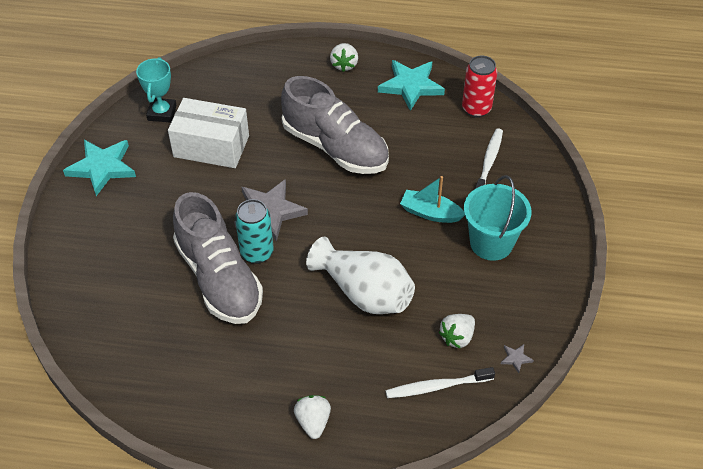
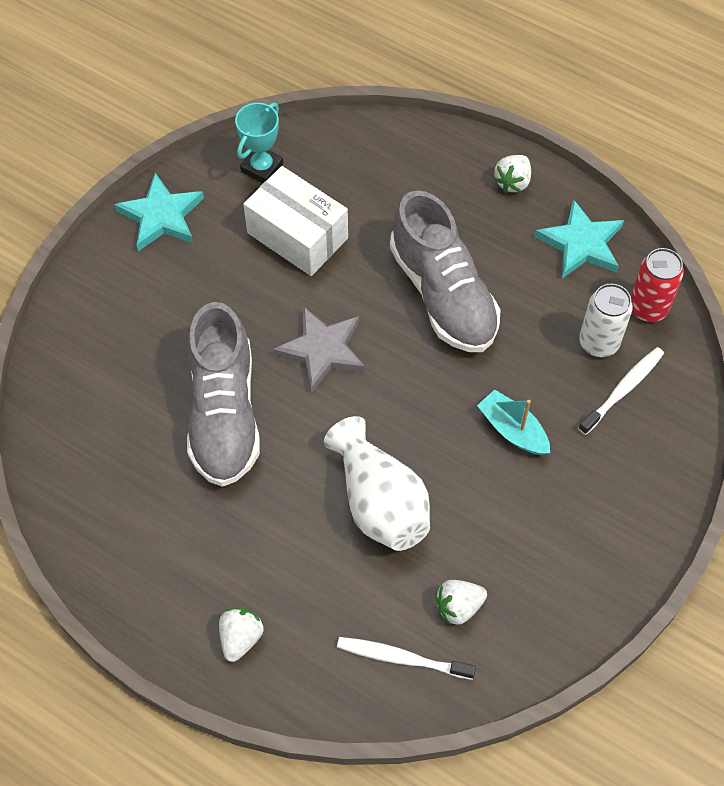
camera: 25 degrees right, 10 degrees up
(257, 253) = (282, 398): turquoise can -> none
(456, 140) = (598, 343): none -> white can
(491, 243) = (566, 501): turquoise bucket -> none
(516, 358) = (514, 664): grey star -> none

